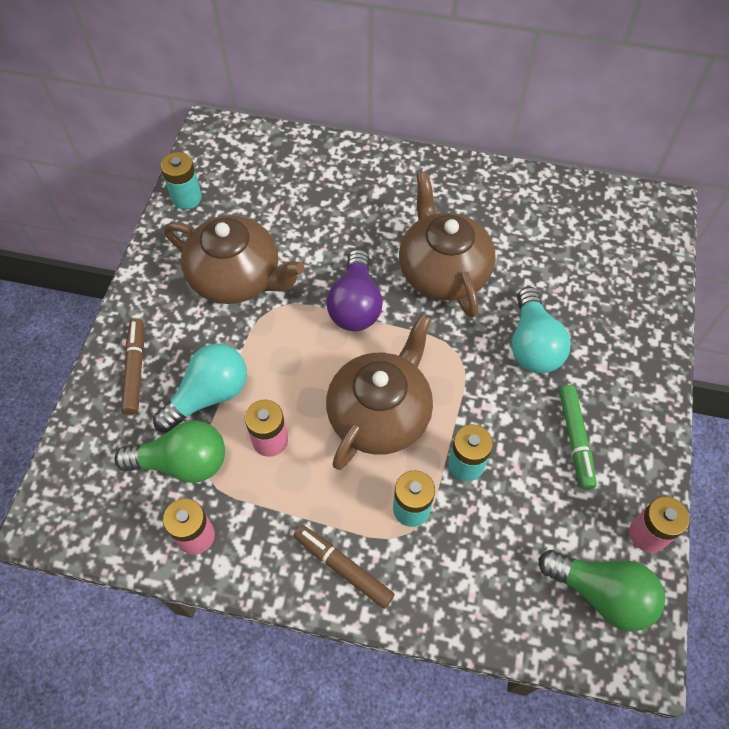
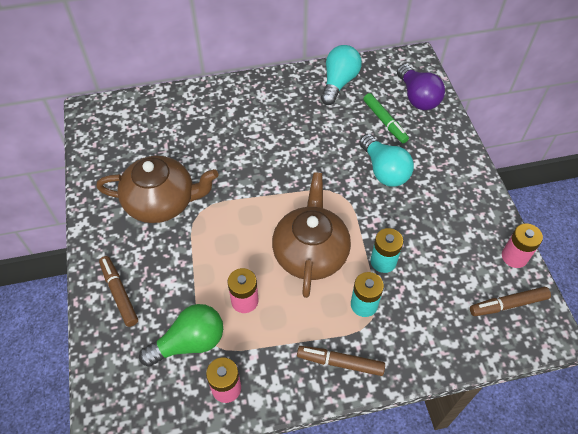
camera: 25 degrees left, 5 degrees down
(186, 198) = (95, 161): turquoise battery -> none
(209, 395) = (184, 289): turquoise light bulb -> turquoise light bulb (339, 82)
(355, 305) = (255, 189): purple light bulb -> purple light bulb (417, 97)
(443, 271) = (302, 146): brown teapot -> none
(575, 439) = (441, 218): green marker -> green marker (384, 122)
(601, 593) = (508, 304): green light bulb -> brown marker

